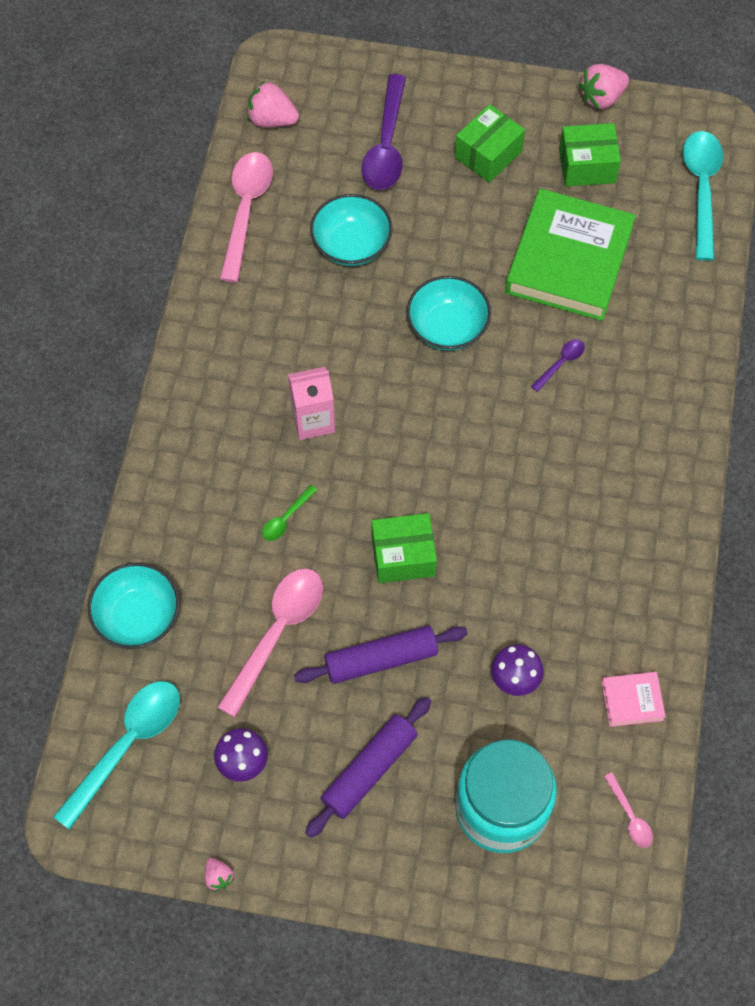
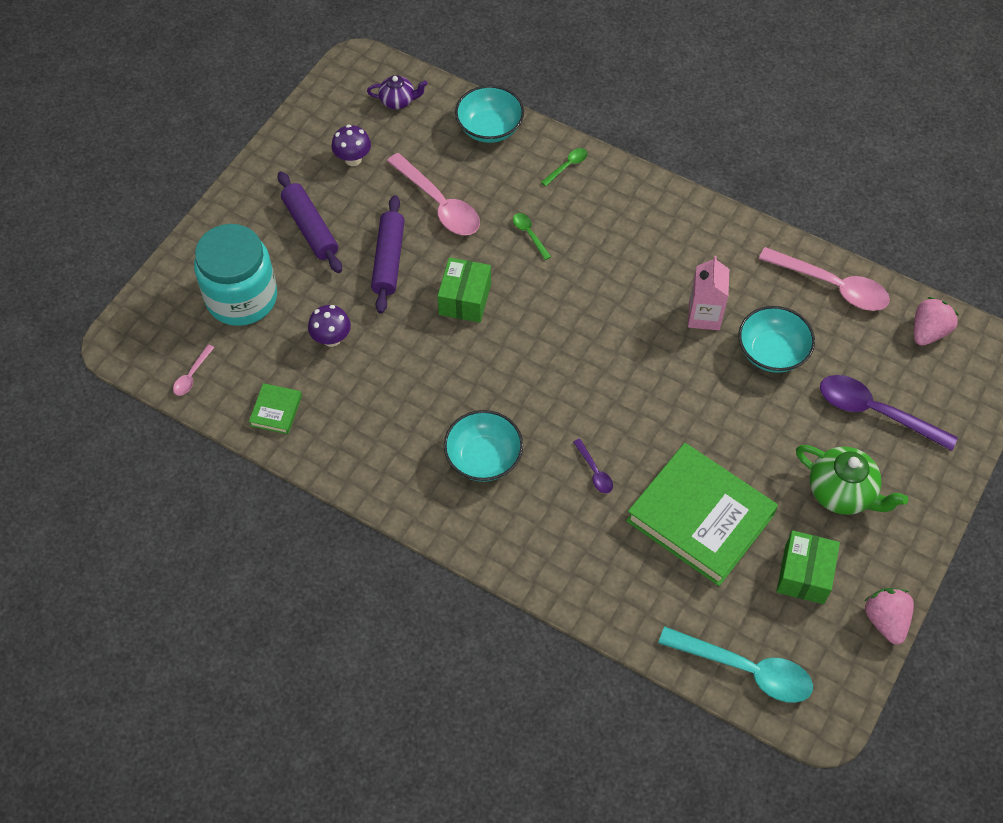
camera: 110 degrees right, 5 degrees down
(127, 744) = (398, 101): turquoise spoon -> purple teapot
(169, 509) = (567, 166): none -> green spoon
(218, 877) = (283, 126): pink strawberry -> none
(313, 420) = (608, 275): pink carton -> pink carton (704, 316)
(447, 327) = (662, 397): turquoise bowl -> turquoise bowl (483, 458)
(488, 154) = (841, 492): green box -> green teapot
(630, 816) = (192, 375): pink spoon -> pink spoon turned 60 degrees counterclockwise
(632, 700) = (276, 411): pink book -> green book

